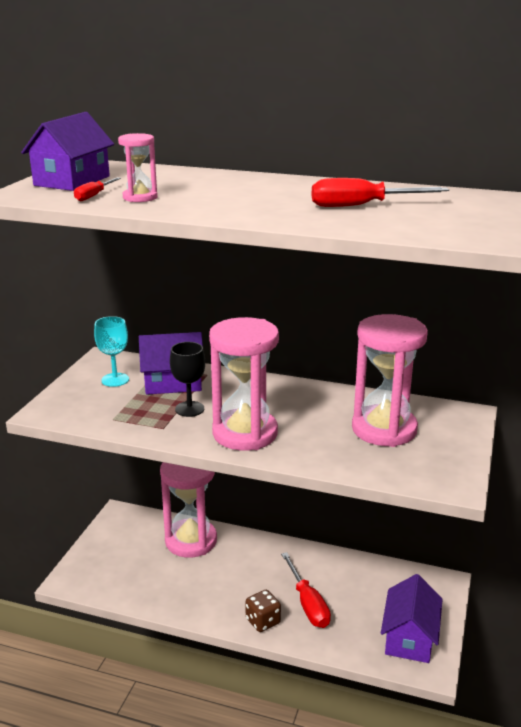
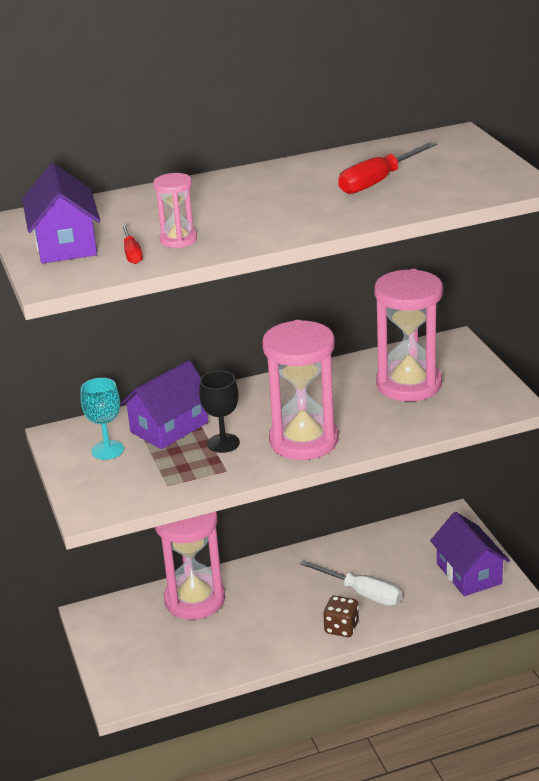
camera: 35 degrees left, 5 degrees up
(308, 603) = (362, 593): red screwdriver -> white screwdriver

